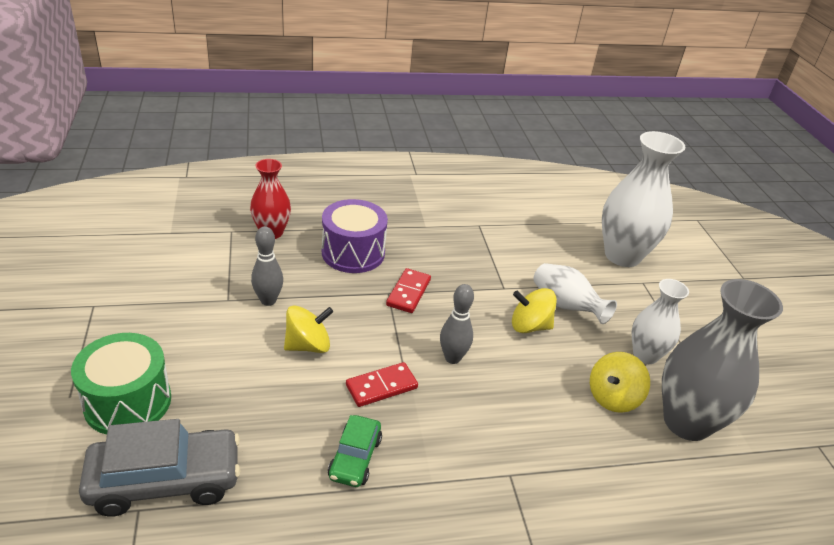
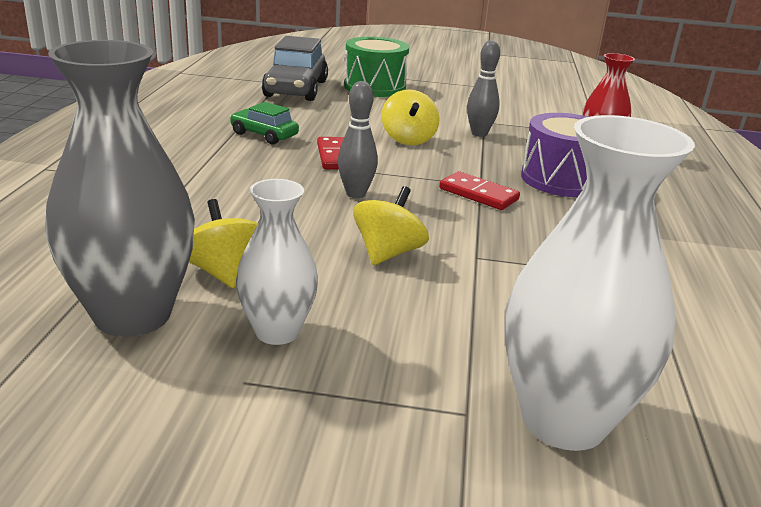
camera: 110 degrees right, 10 degrees down
(565, 306) = (420, 295): white vase -> none

